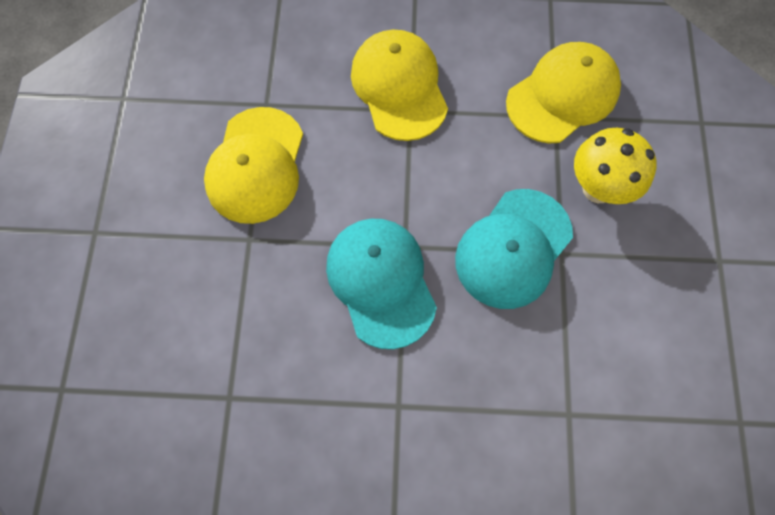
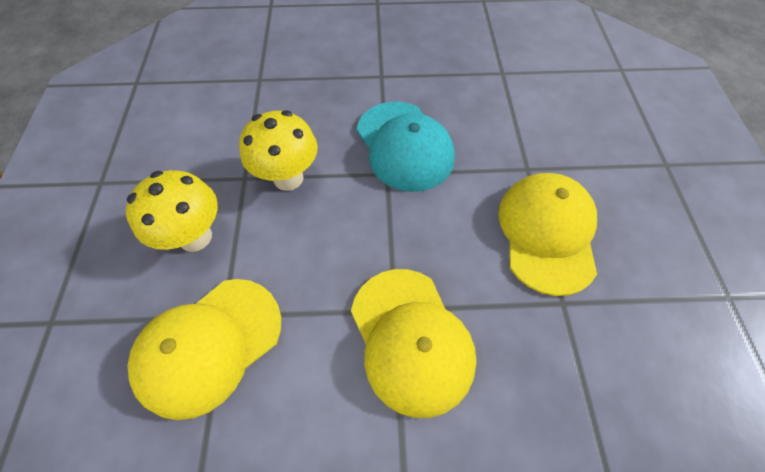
camera: 175 degrees right, 10 degrees down
(513, 248) = (288, 178): turquoise cap -> yellow mushroom

